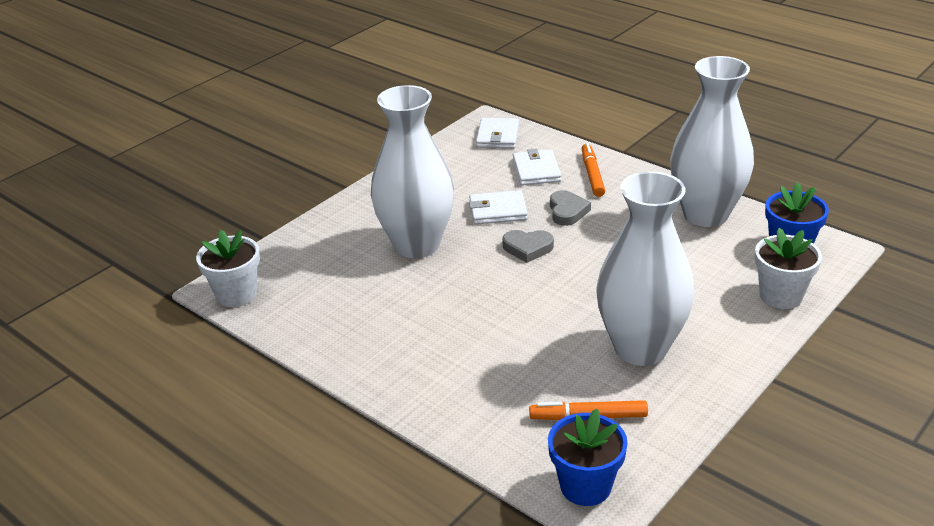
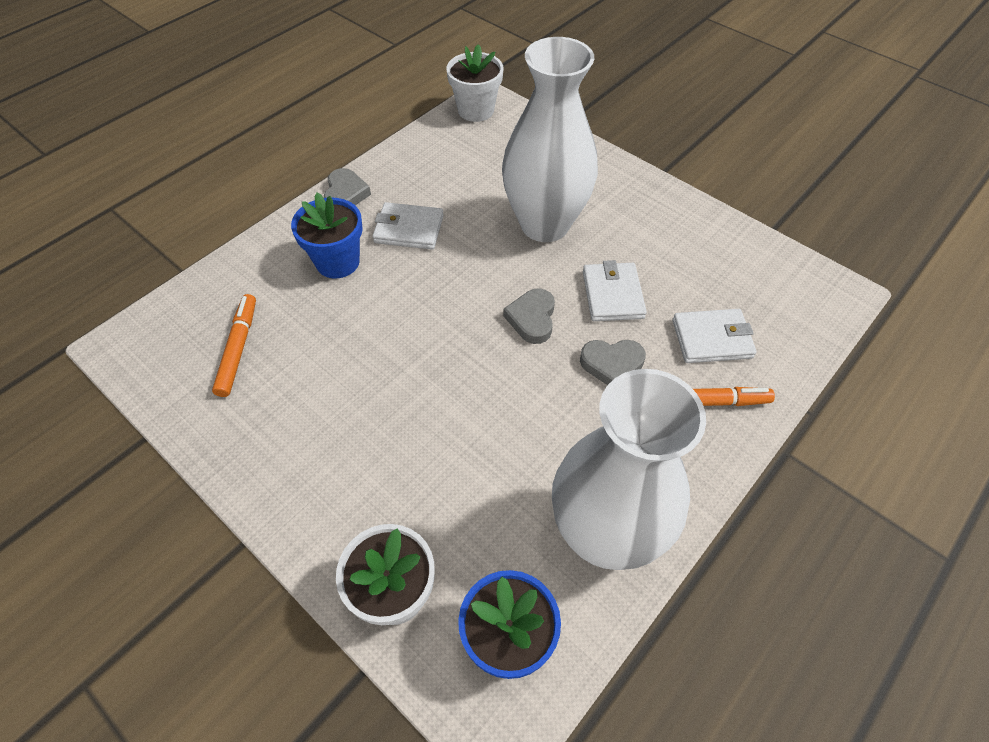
camera: 90 degrees right, 20 degrees up
(367, 375) = (345, 194): none -> grey heart
(497, 136) = (798, 302): white wallet -> white wallet (409, 229)
(585, 486) = (152, 337): blue flower pot -> blue flower pot (337, 262)
(640, 348) = (328, 408): white vase -> none

